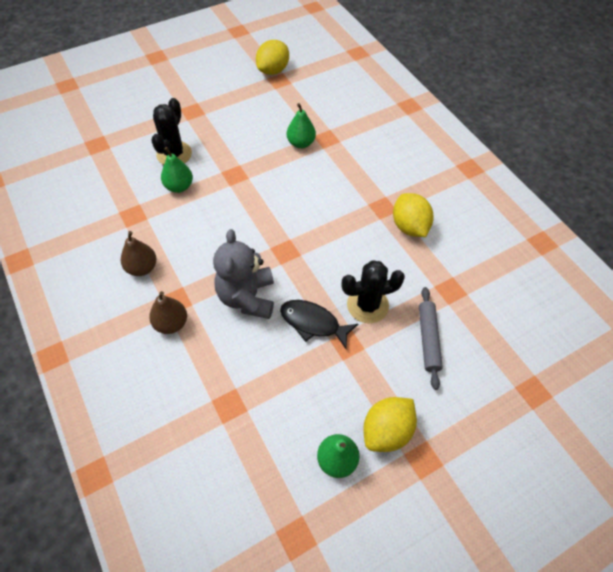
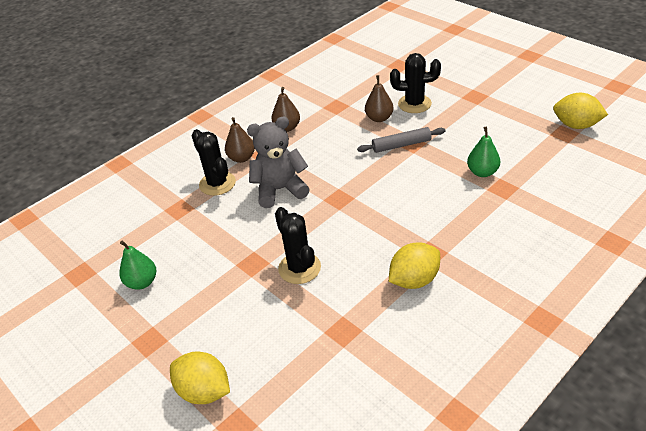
camera: 80 degrees right, 15 degrees down
(179, 186) = (379, 118): green pear -> brown pear
(204, 357) = (217, 183): none -> black cactus
(313, 323) = (267, 236): black fish -> none
(386, 431) = (172, 309): yellow lemon -> yellow lemon (204, 391)
(428, 339) = (275, 322): grey rolling pin -> grey rolling pin (401, 145)

